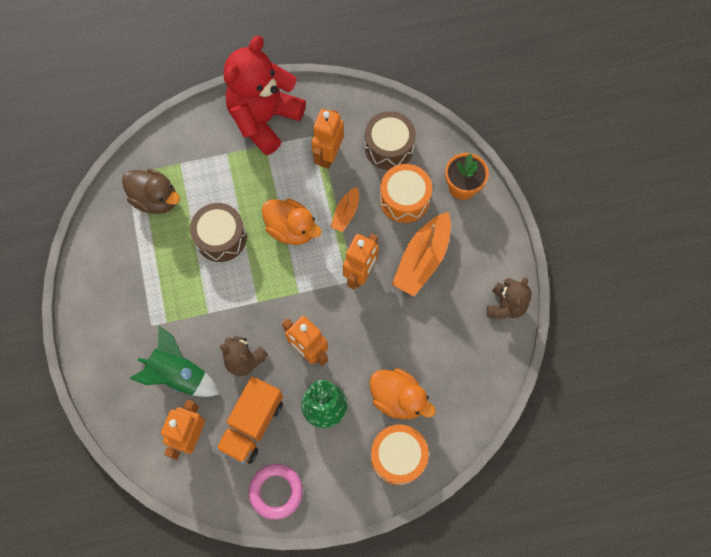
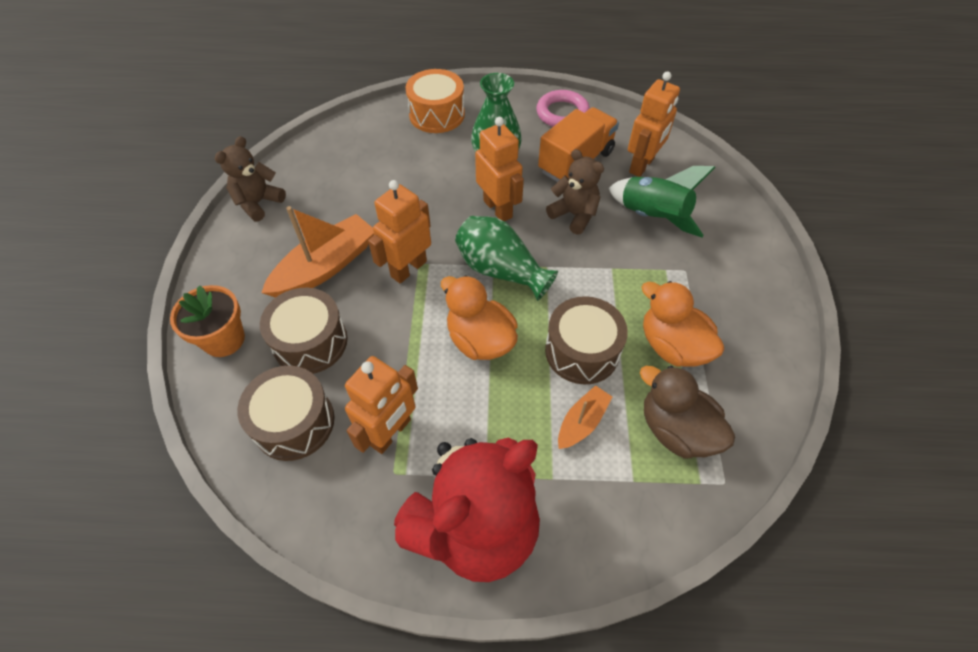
camera: 165 degrees left, 15 degrees down
(291, 289) = (501, 270): none -> green vase
(346, 213) = (398, 343): orange boat -> orange boat (582, 422)
(398, 398) = (417, 153): orange duck -> orange duck (672, 346)
(404, 199) = (310, 342): orange drum -> brown drum

